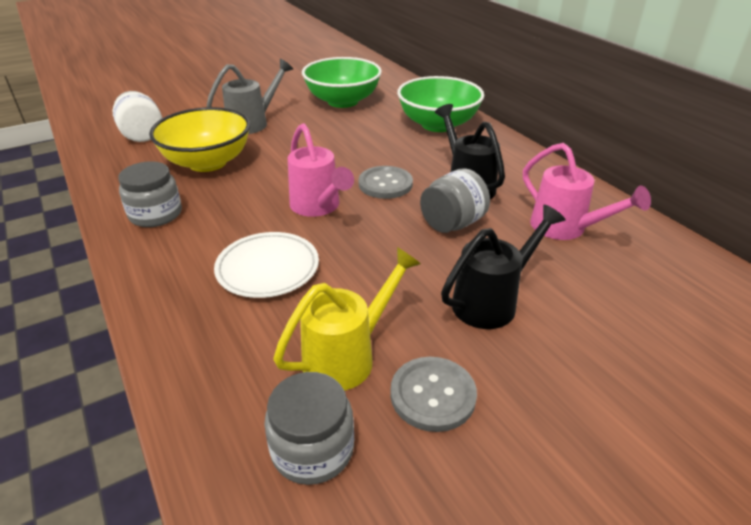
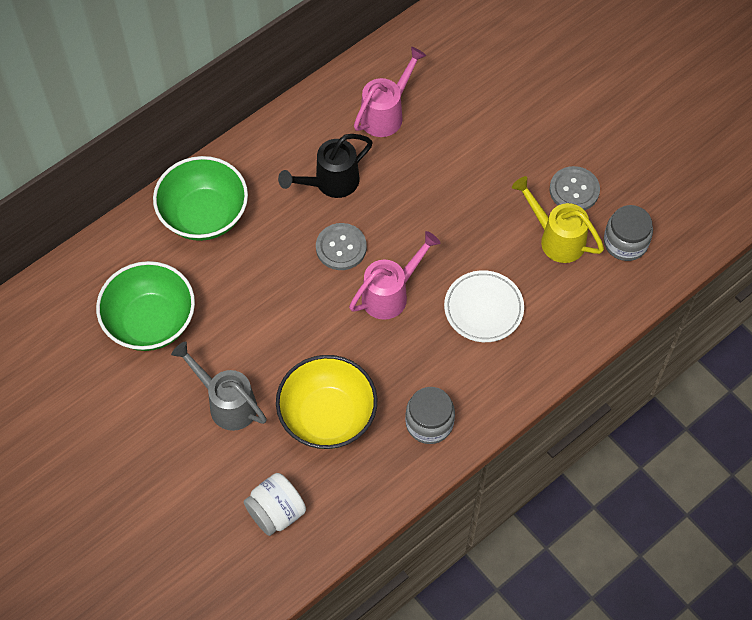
camera: 100 degrees left, 25 degrees up
(452, 224) = (395, 190): grey jar -> none
(491, 301) = (485, 162): black watering can -> none

